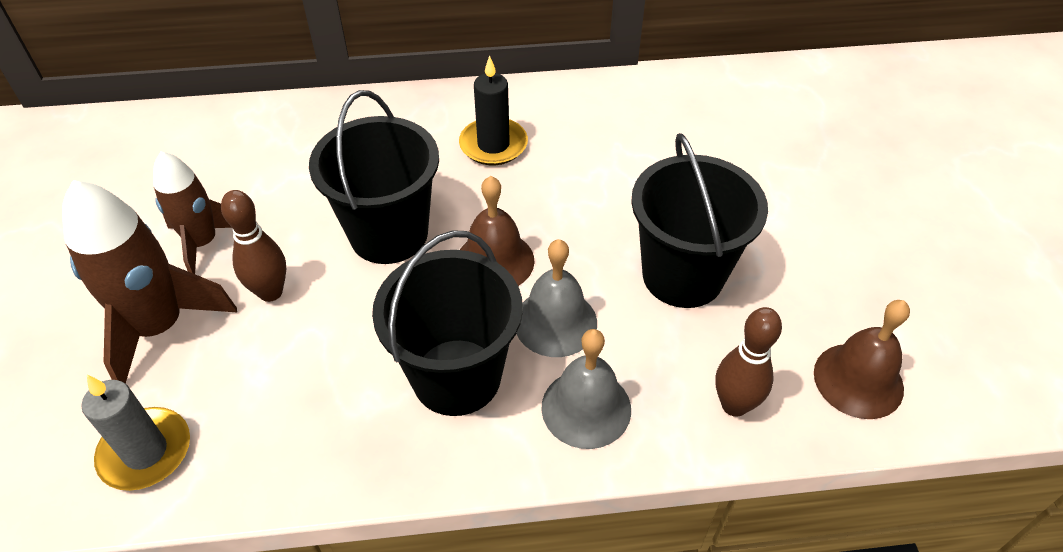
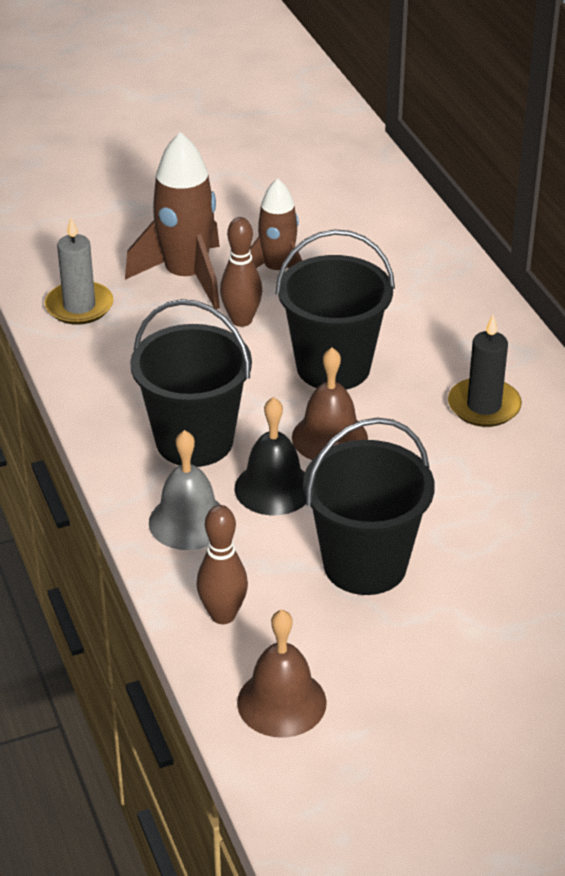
camera: 75 degrees right, 10 degrees down
(555, 322) = (273, 488): grey bell -> black bell

